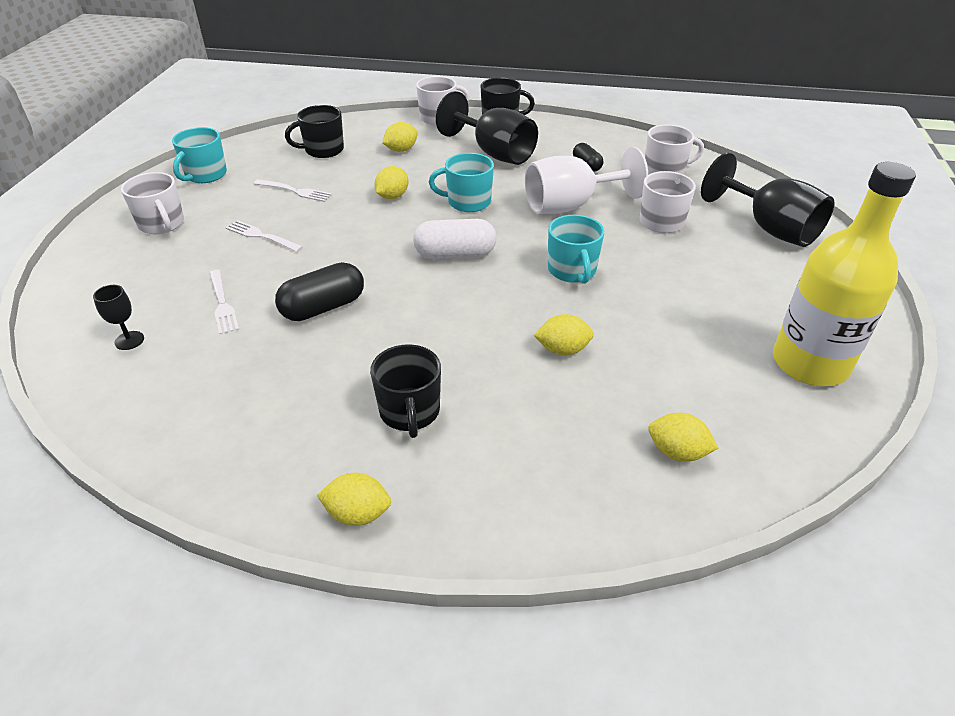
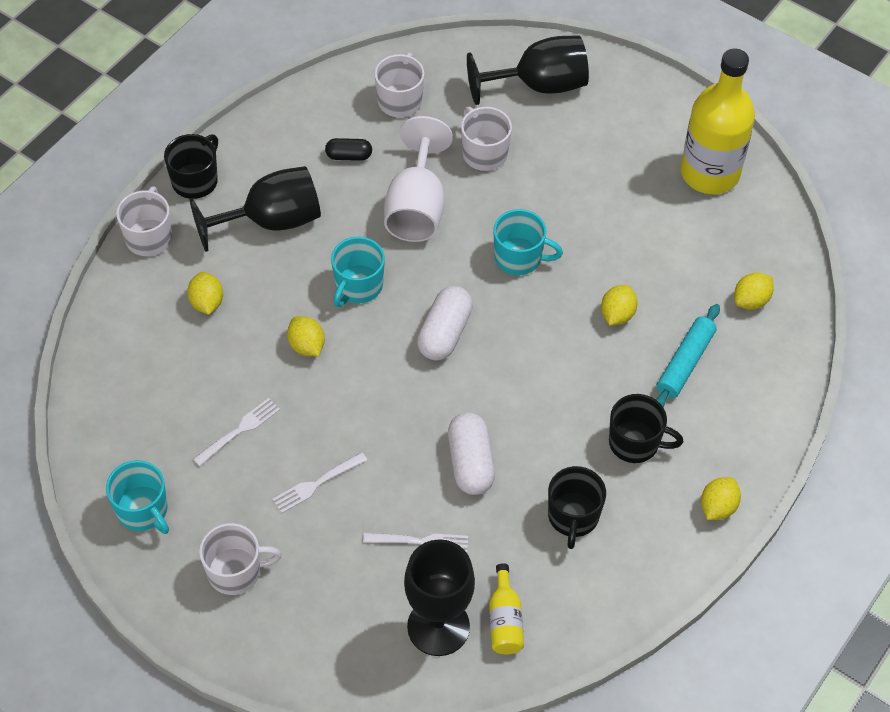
camera: 65 degrees left, 15 degrees up
(129, 340) = (438, 626): black goblet -> black goblet, size x2.30
(146, 381) = (505, 620): none -> yellow bottle
(323, 150) = (156, 377): black mug -> black mug (573, 516)
(323, 307) = (470, 463): black capsule -> white capsule
(542, 420) = (685, 363): none -> turquoise rolling pin

